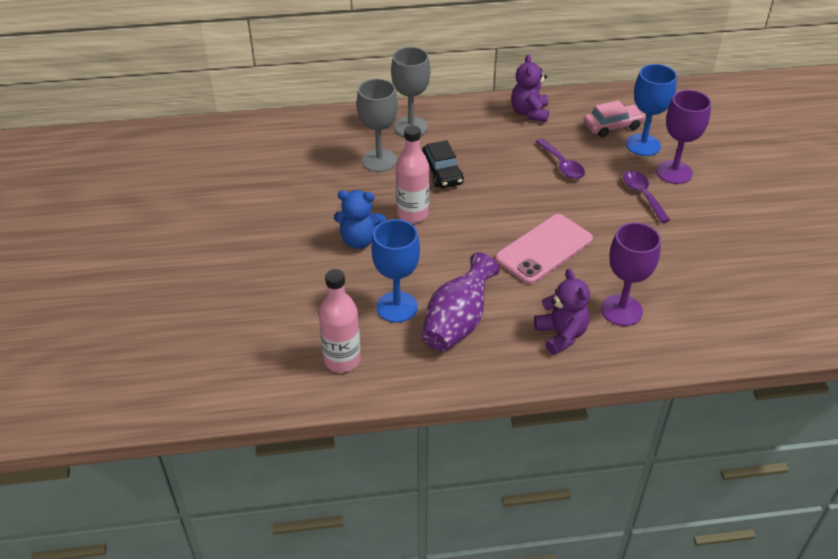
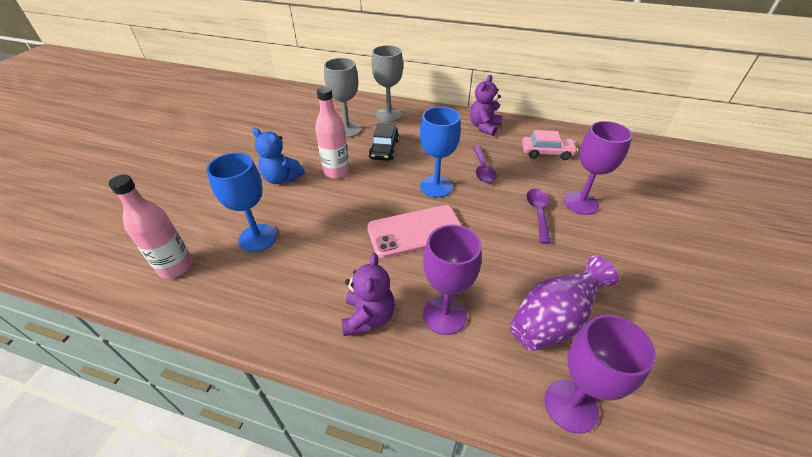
camera: 25 degrees right, 0 degrees up
(457, 323) = (290, 269): purple vase -> purple vase (553, 320)
(643, 145) = (565, 173): blue goblet -> blue goblet (436, 186)
(751, 337) = (571, 405): none -> purple goblet

